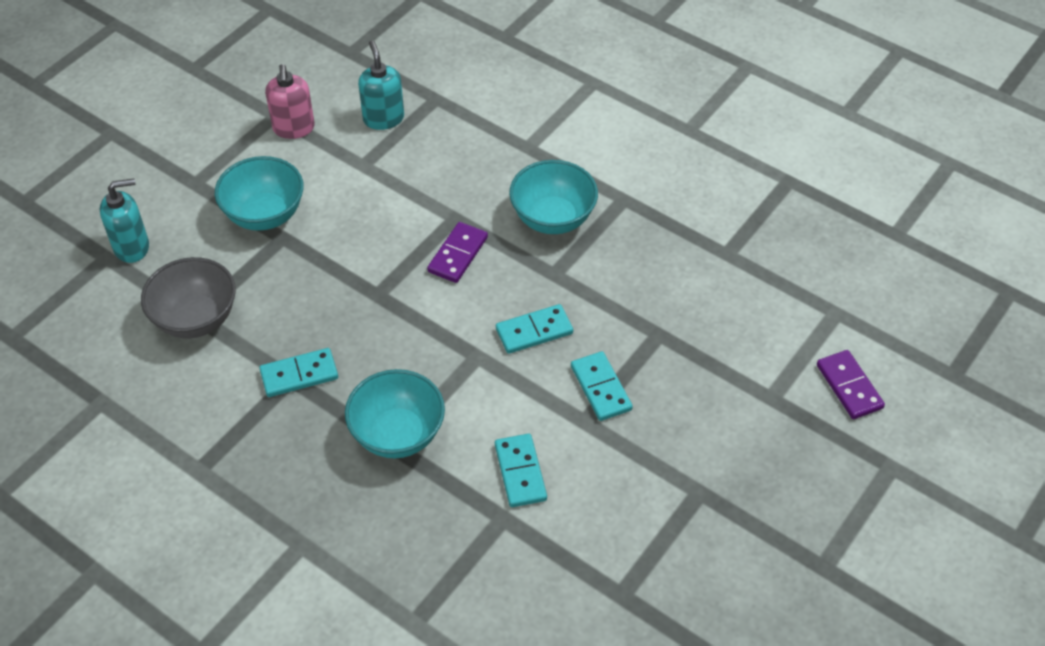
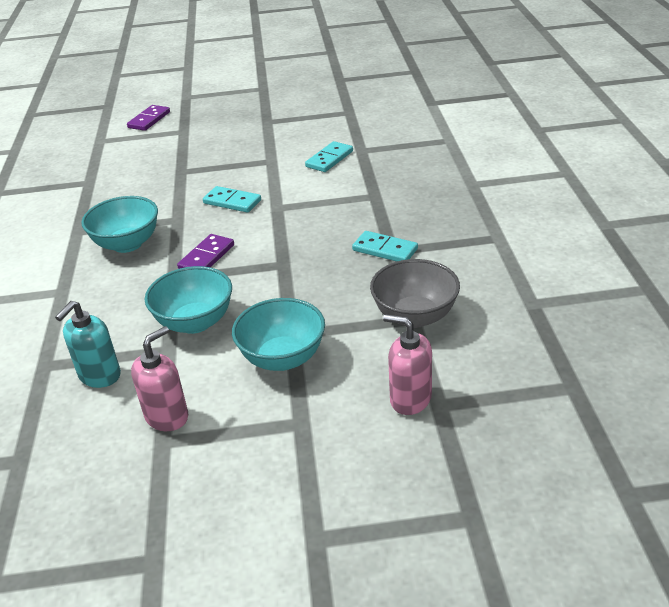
camera: 130 degrees left, 15 degrees down
(132, 247) = (410, 399): turquoise soap dispenser -> pink soap dispenser
(397, 434) = (366, 198): turquoise bowl -> turquoise bowl (195, 322)
(458, 254) = (206, 257): purple domino -> purple domino turned 45 degrees counterclockwise
(601, 388) = (243, 167): turquoise domino -> none

